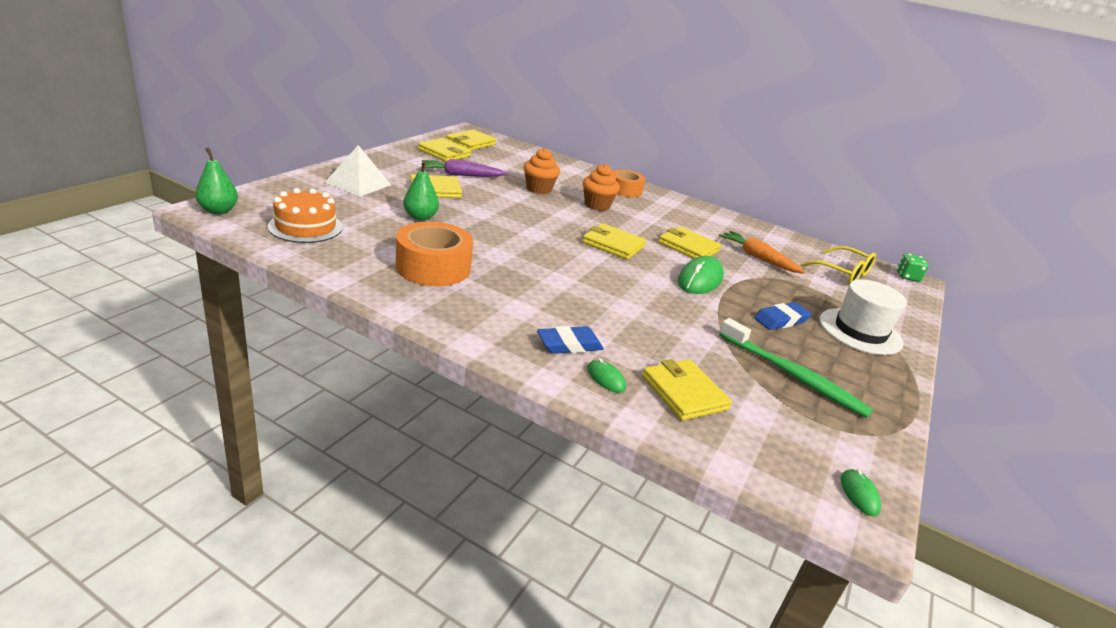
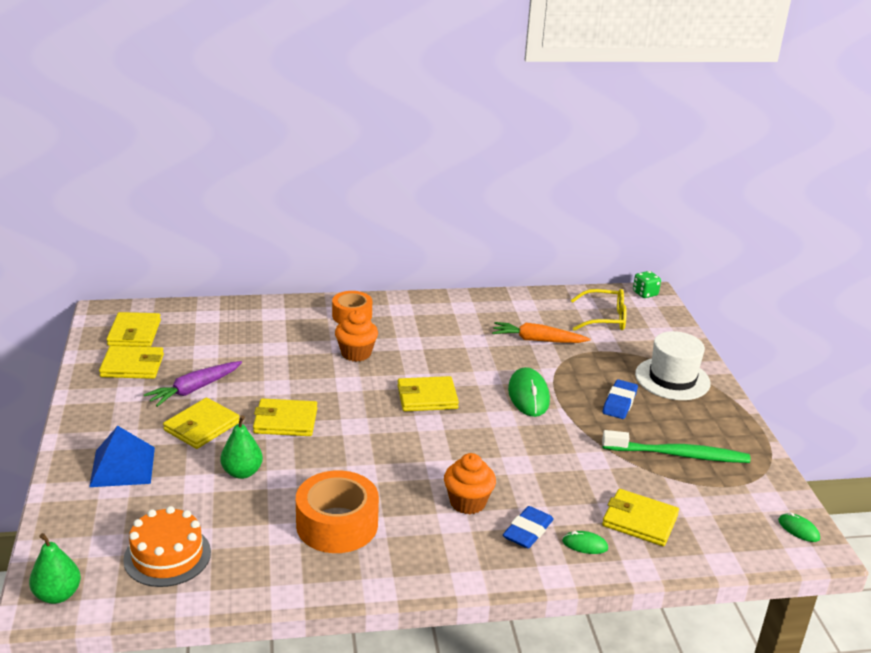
camera: 35 degrees left, 0 degrees up
(358, 183) = (122, 466): white pyramid -> blue pyramid
(539, 189) = (284, 363): orange cupcake -> orange cupcake (467, 502)
(688, 247) = (480, 361): yellow wallet -> yellow wallet (285, 421)

